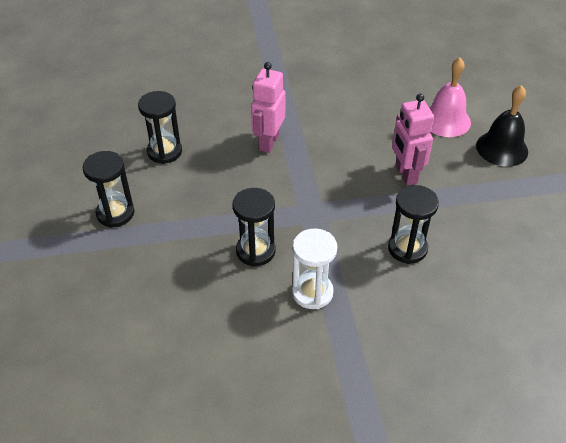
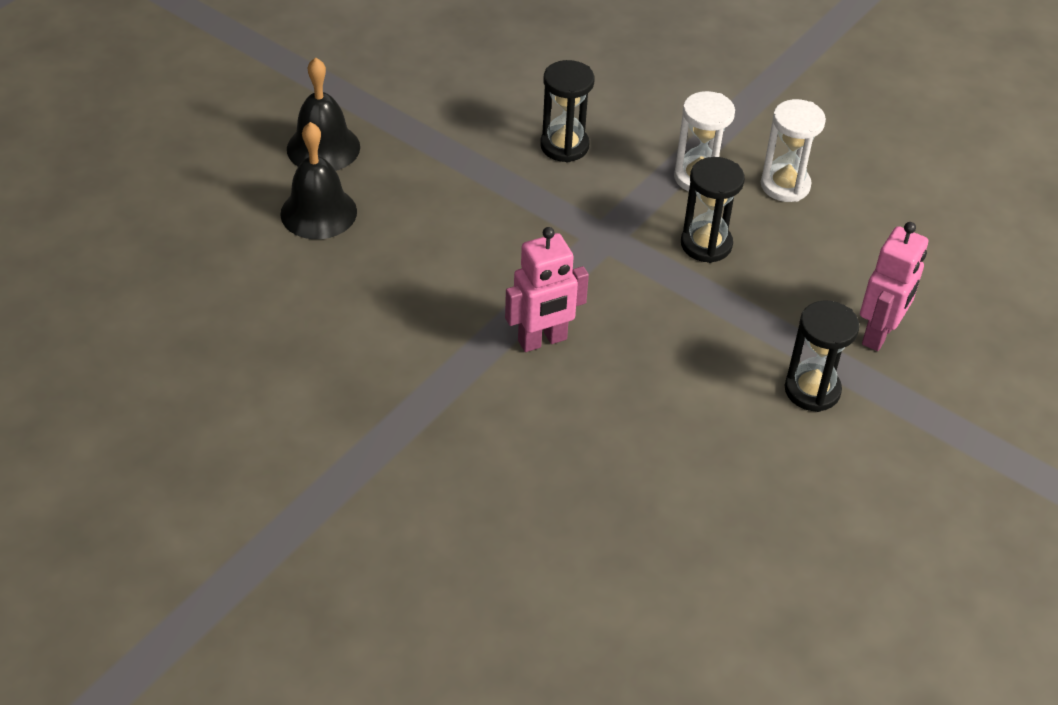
camera: 135 degrees left, 0 degrees up
(164, 151) = (677, 425): black hourglass -> none
(257, 333) = (785, 185): none -> white hourglass
(405, 174) = (457, 198): pink robot -> pink robot (879, 334)
(446, 120) = (318, 212): pink bell -> black bell

